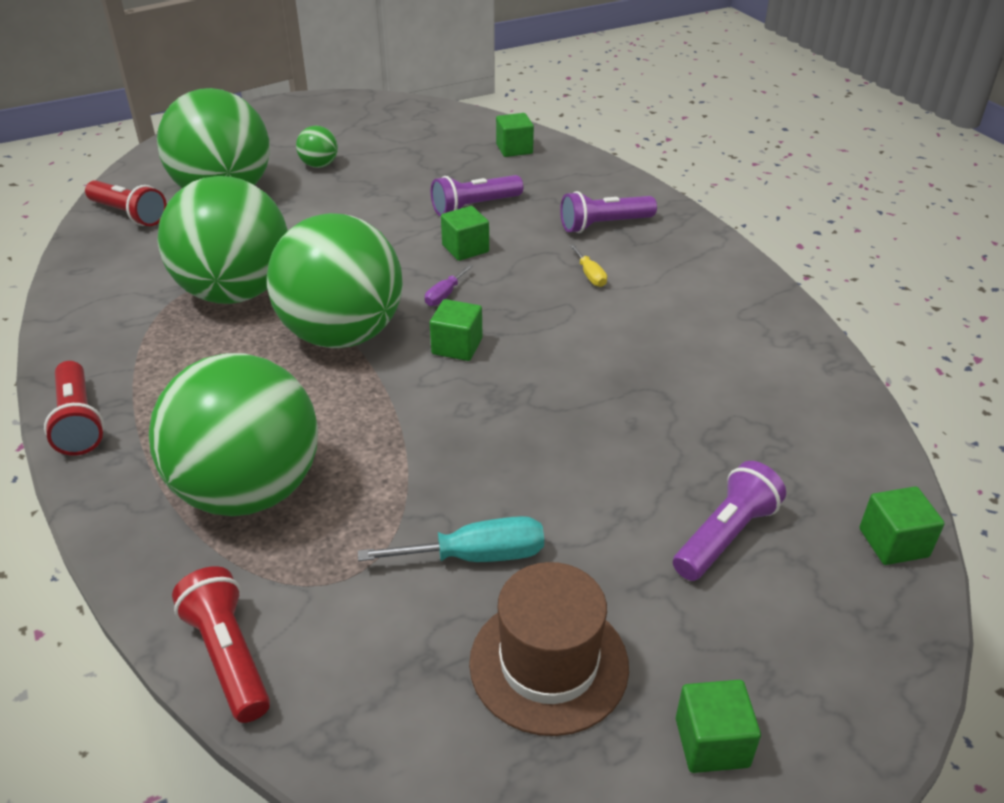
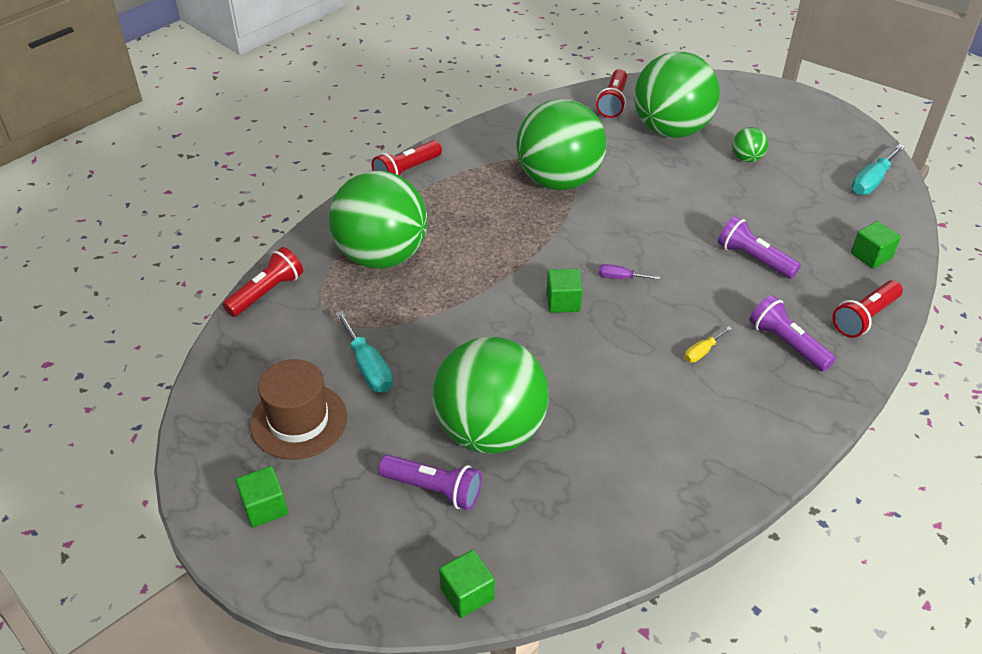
camera: 70 degrees right, 5 degrees up
(342, 334) = (543, 243): green ball -> green ball (490, 431)
(414, 117) = (871, 181): none -> turquoise screwdriver
(465, 248) = (688, 271): green cube -> none
(592, 177) = (864, 318): none -> red flashlight

